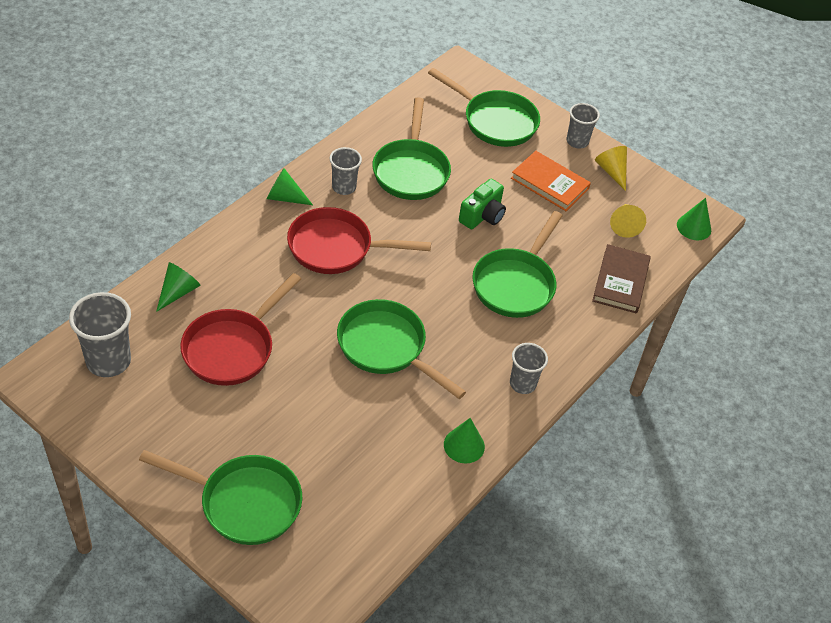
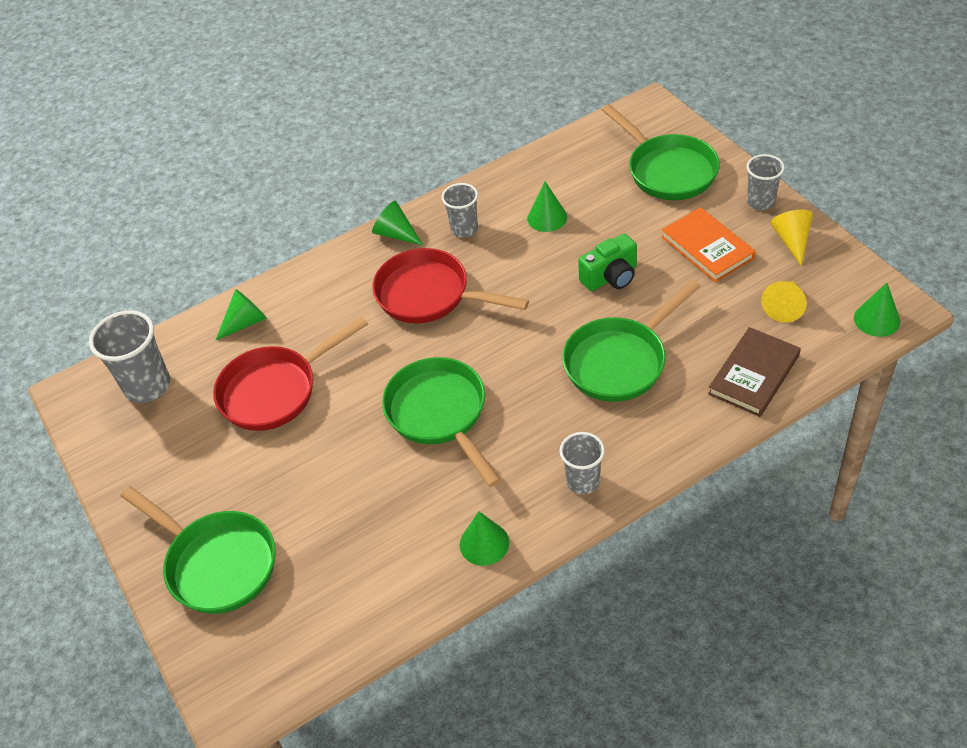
camera: 30 degrees right, 0 degrees up
(411, 170) = (547, 217): green pan -> green cone

